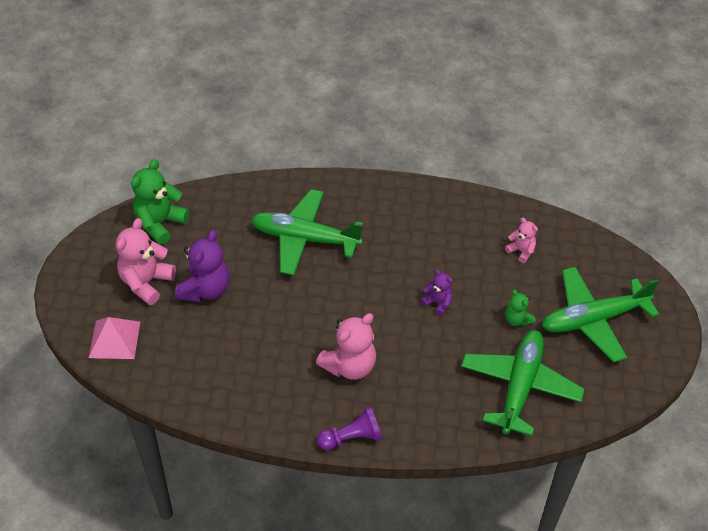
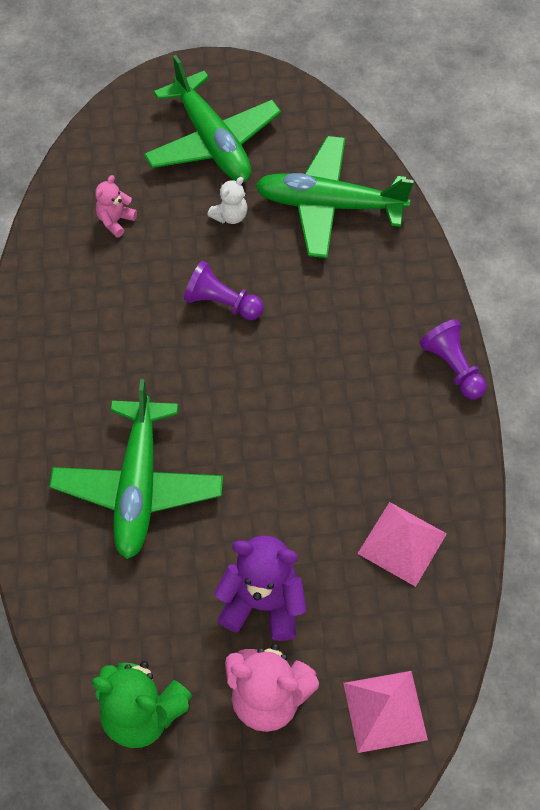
camera: 100 degrees left, 10 degrees up
(221, 373) = (402, 543): none -> pink pyramid
(349, 366) = (348, 388): pink teddy bear -> none
(437, 303) = (222, 303): purple teddy bear -> purple pawn
(517, 319) = (230, 216): green teddy bear -> white teddy bear

